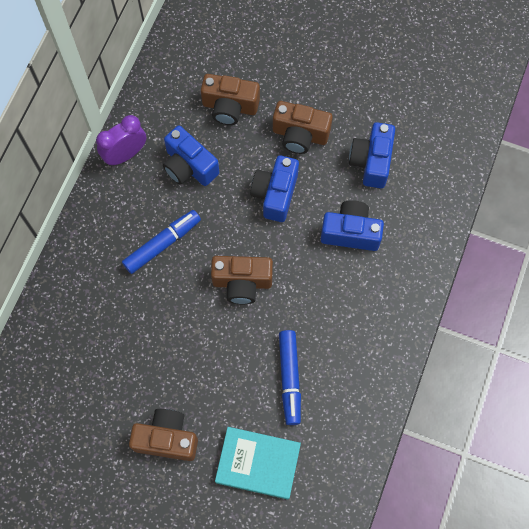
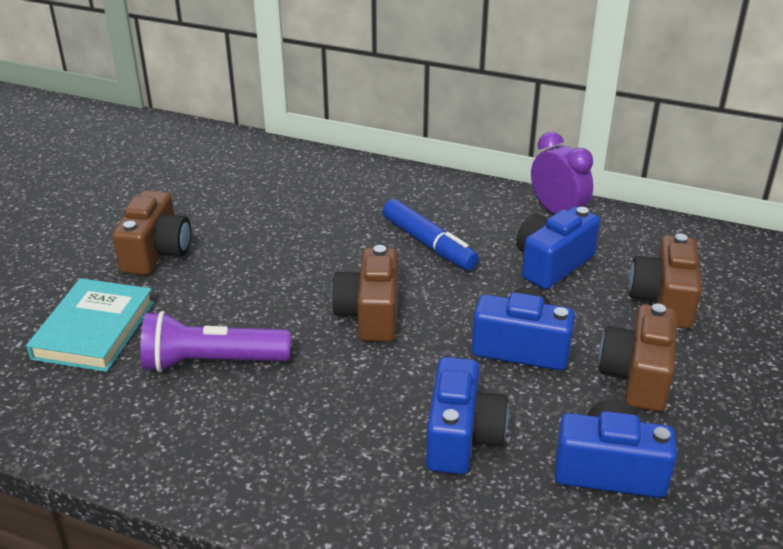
camera: 90 degrees right, 35 degrees down
(289, 378) = (212, 362): blue marker -> purple flashlight

